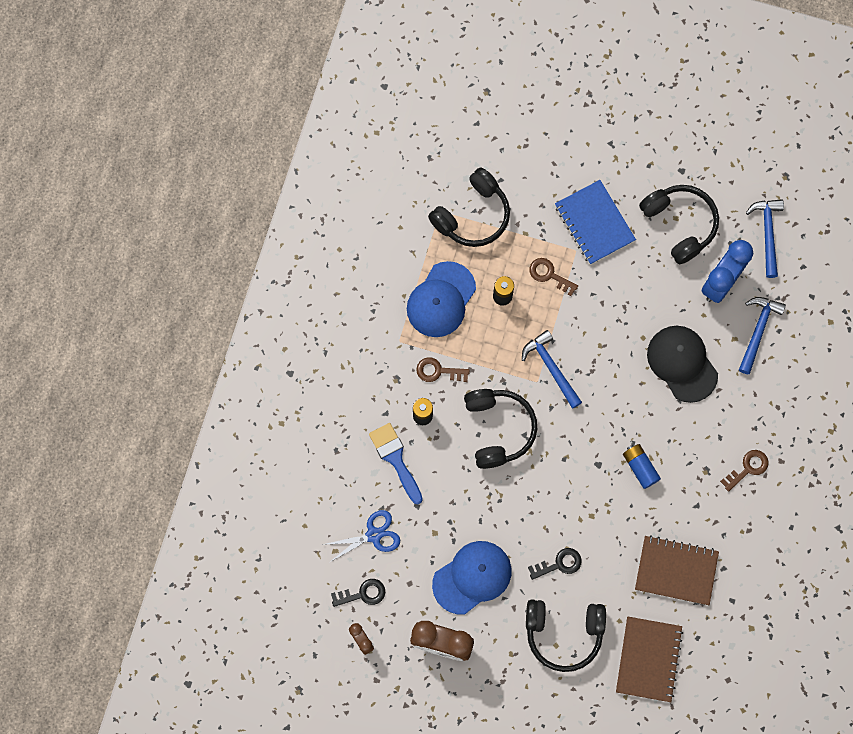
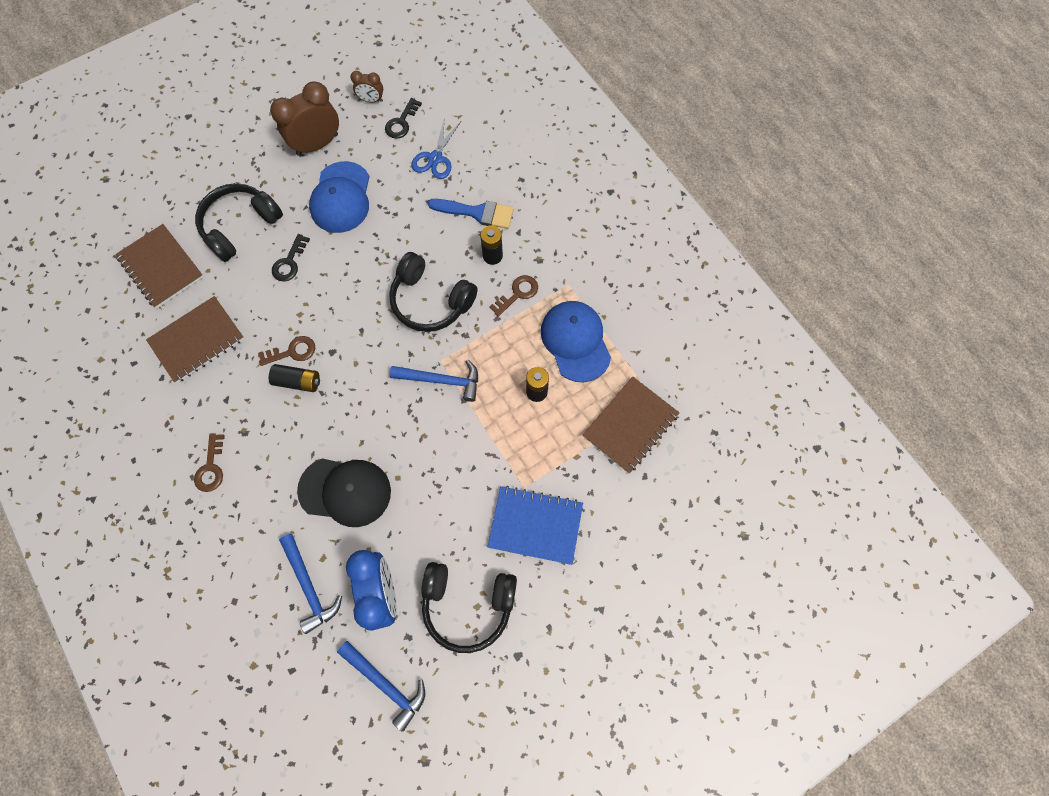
camera: 130 degrees right, 5 degrees down
(472, 215) = (630, 425): black headphones -> brown notebook
(549, 275) = (522, 445): brown key -> brown key (292, 351)
(640, 467) = (298, 381): blue battery -> black battery

